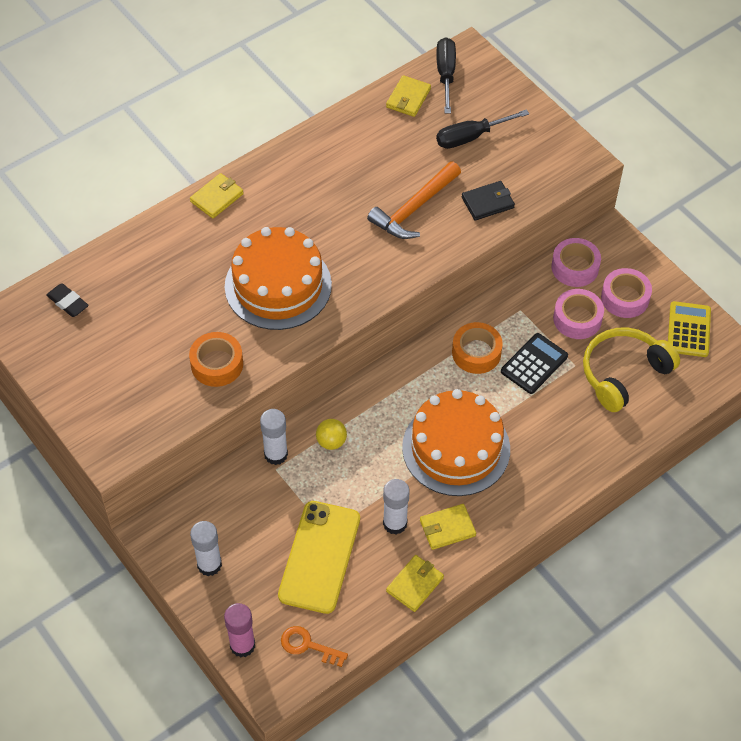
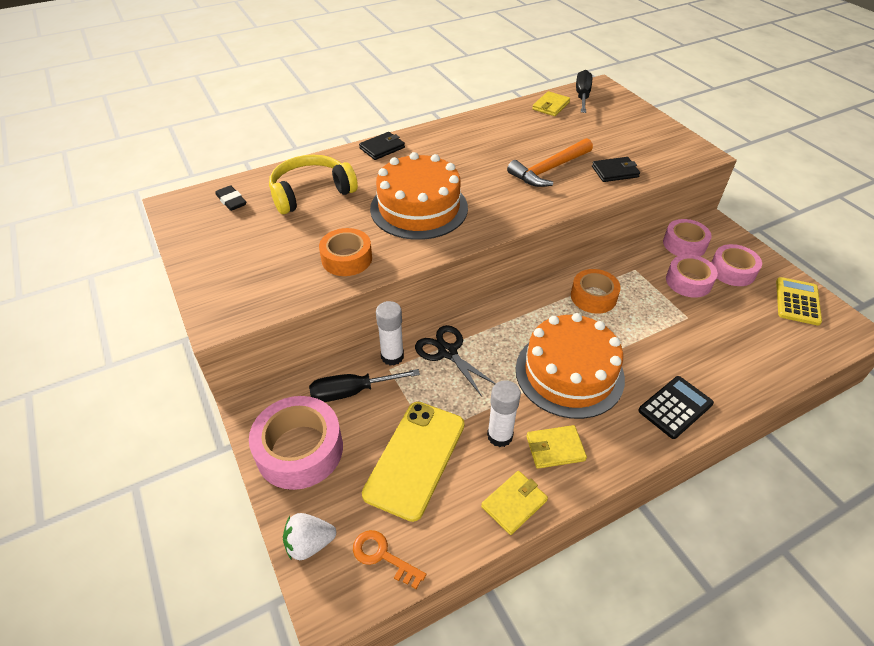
camera: 10 degrees right, 10 degrees down
(209, 565) = (299, 450): white glue stick -> pink tape
(217, 197) = (382, 148): yellow wallet -> black wallet
(242, 645) = (309, 543): pink glue stick -> white strawberry
(331, 441) = (447, 352): yellow ball -> black scissors
(471, 137) = (601, 131): black screwdriver -> black screwdriver (352, 392)
(534, 364) = (648, 312): black calculator -> black calculator (675, 407)
(623, 373) = (736, 329): yellow headphones -> yellow headphones (311, 192)

